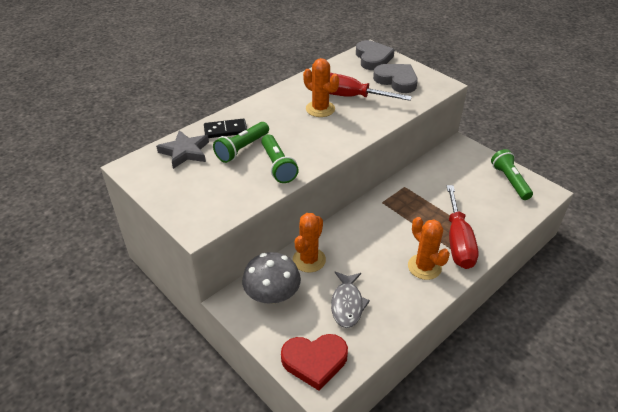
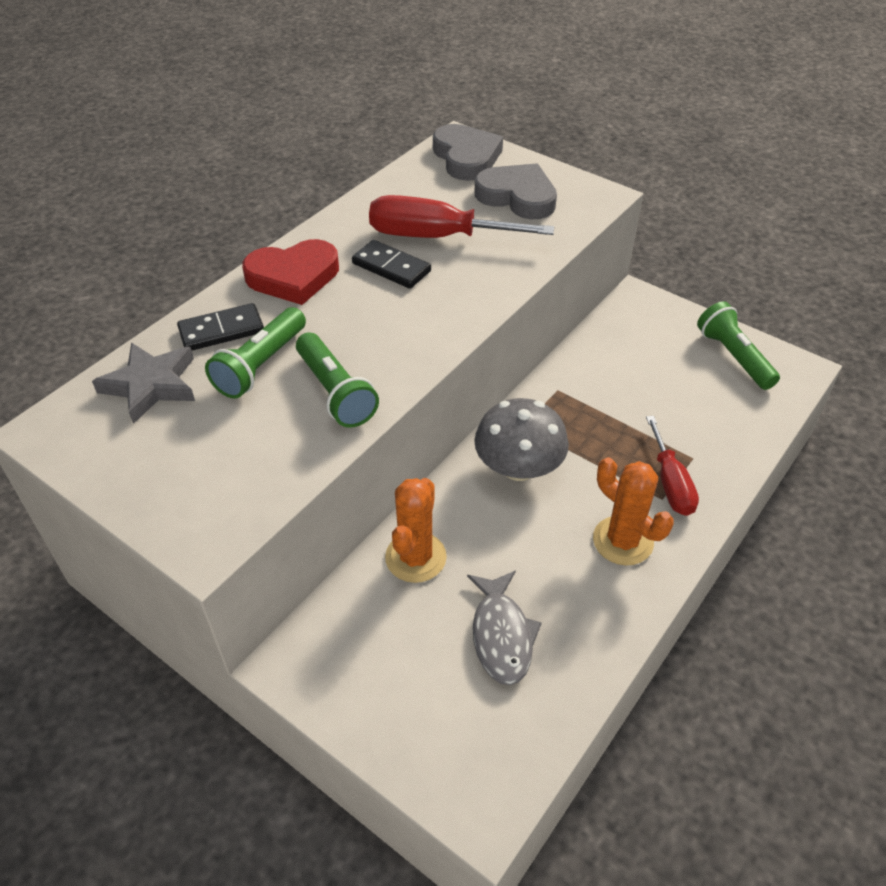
camera: 10 degrees left, 5 degrees up
(272, 295) = (361, 638): grey mushroom -> grey mushroom (518, 467)
(315, 361) = (465, 760): red heart -> red heart (293, 277)
(320, 109) = (391, 267): orange cactus -> black domino
(458, 241) = (670, 483): red screwdriver -> red screwdriver, size x0.63

